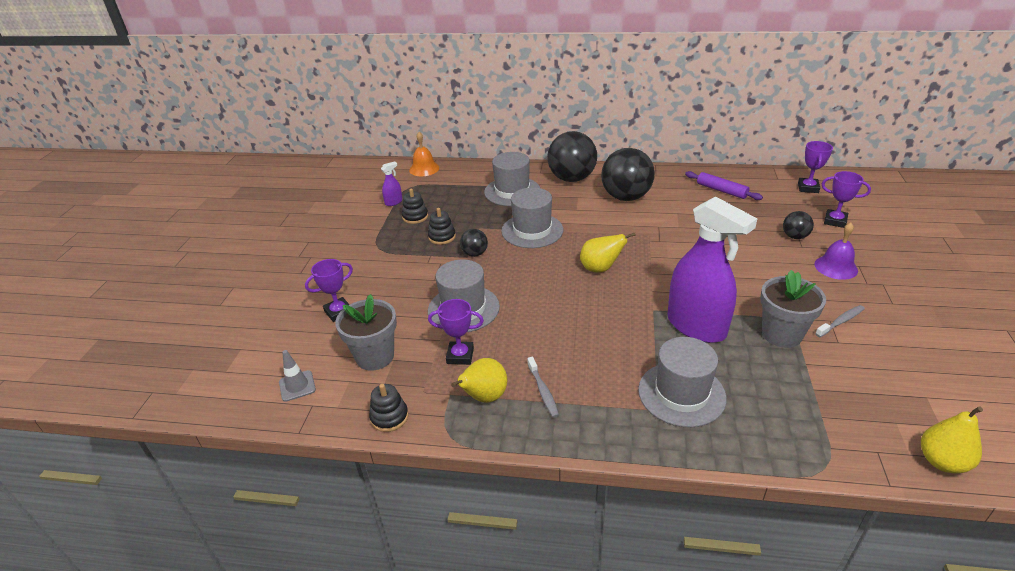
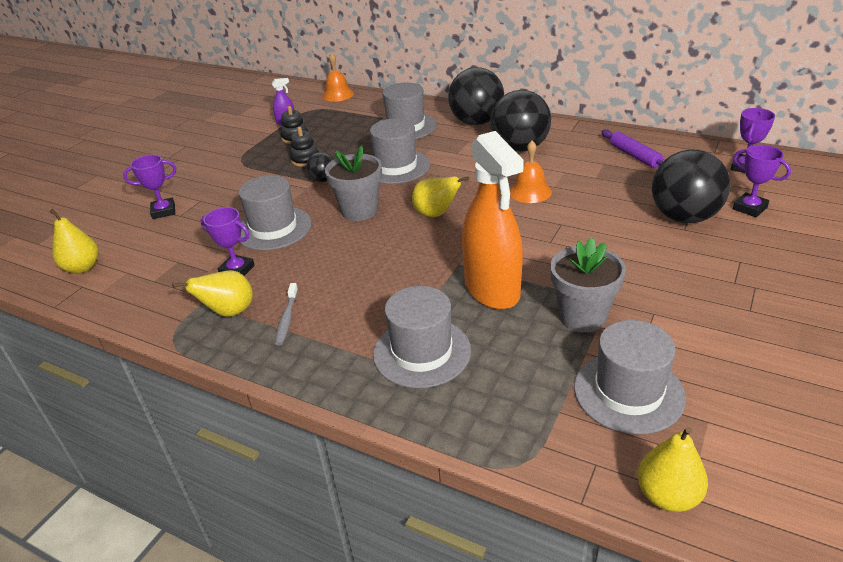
camera: 20 degrees right, 0 degrees up
(297, 386) = (82, 267): grey traffic cone -> yellow pear
(375, 356) = (163, 256): grey flower pot -> grey flower pot (359, 210)
(389, 417) = (135, 311): black stacking toy -> none
(663, 235) = (530, 191): none -> orange bell
(696, 326) = (492, 289): purple spray bottle -> orange spray bottle
(794, 236) = (684, 217): black ball -> black ball, size x2.07
(836, 267) = (709, 258): purple bell -> none
(841, 321) = (666, 317): grey toothbrush -> none
(858, 388) = (628, 392): none -> grey hat

